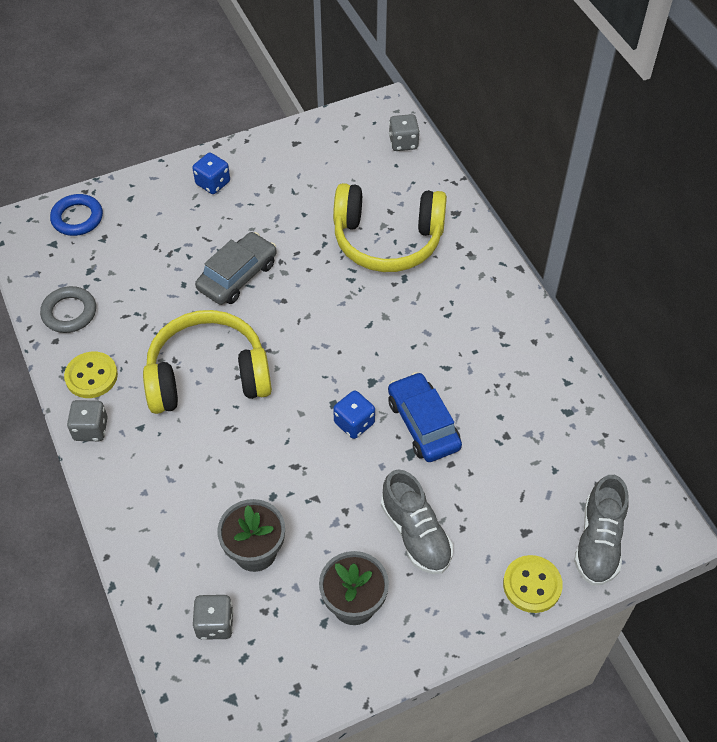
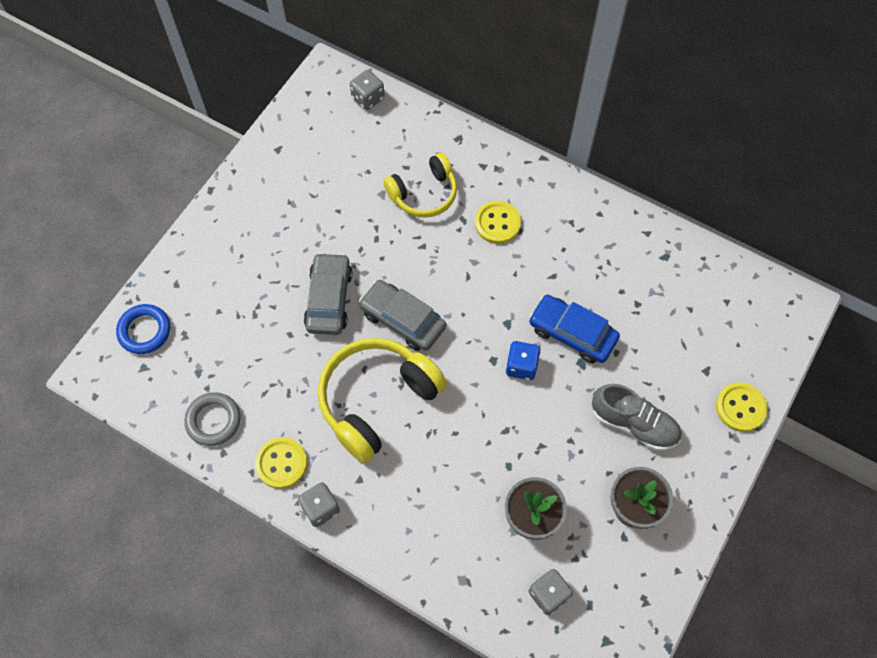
camera: 35 degrees left, 10 degrees up
(213, 183) = (238, 228): blue dice -> none
(284, 326) = (402, 320): none -> grey car
(387, 240) = (424, 194): yellow headphones -> yellow headphones, size x0.63
(432, 297) = (497, 223): none -> yellow button
(598, 541) = (759, 344): grey shoe -> none

